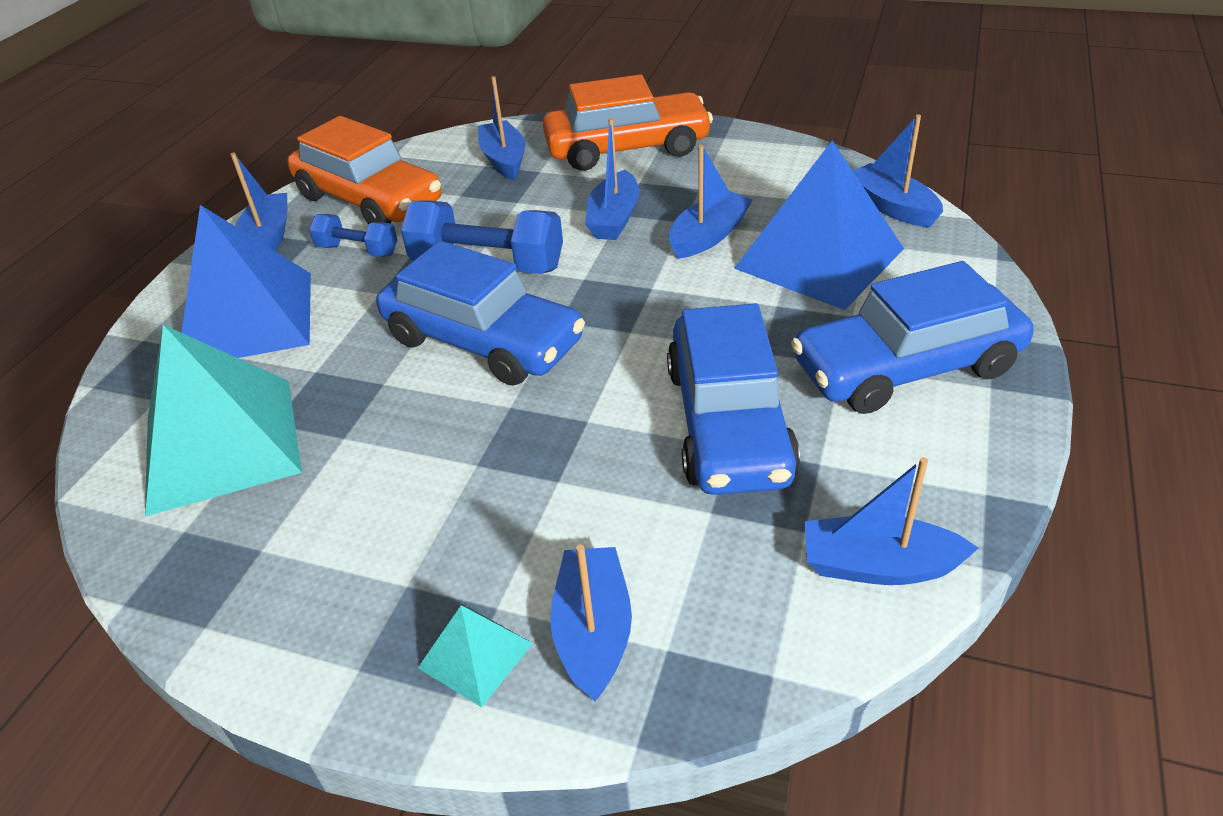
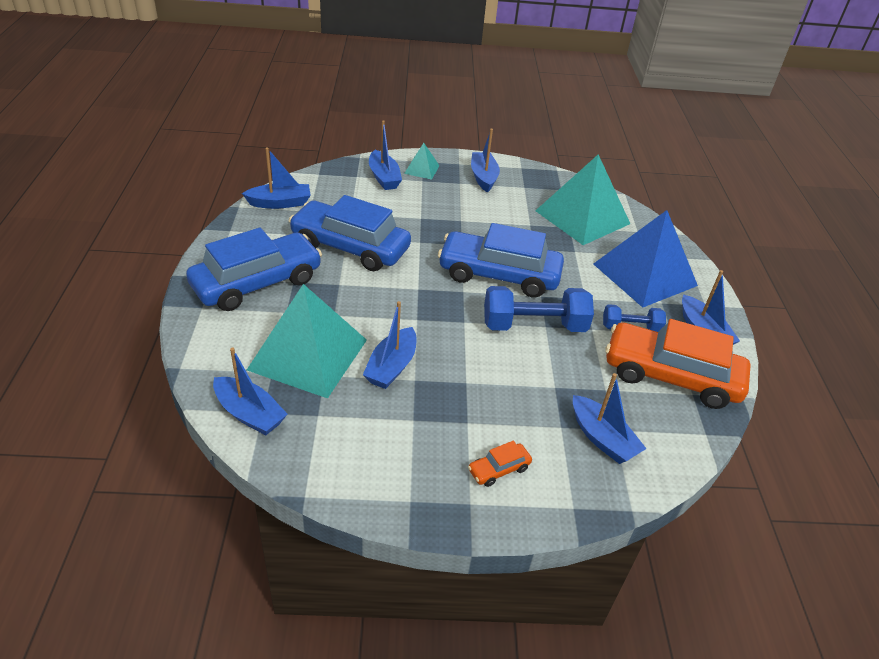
camera: 155 degrees right, 0 degrees up
(614, 218) = (469, 376): blue boat -> blue boat (483, 177)
(627, 148) = (499, 469): orange car -> orange car, size x0.40
(728, 423) = (350, 247): blue car -> blue car turned 45 degrees counterclockwise
(819, 258) = (308, 354): blue pyramid -> turquoise pyramid

